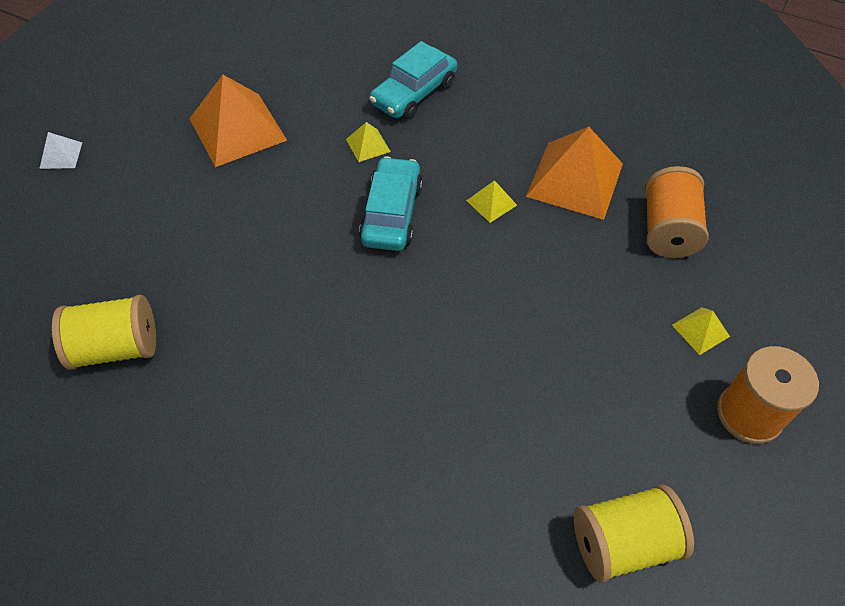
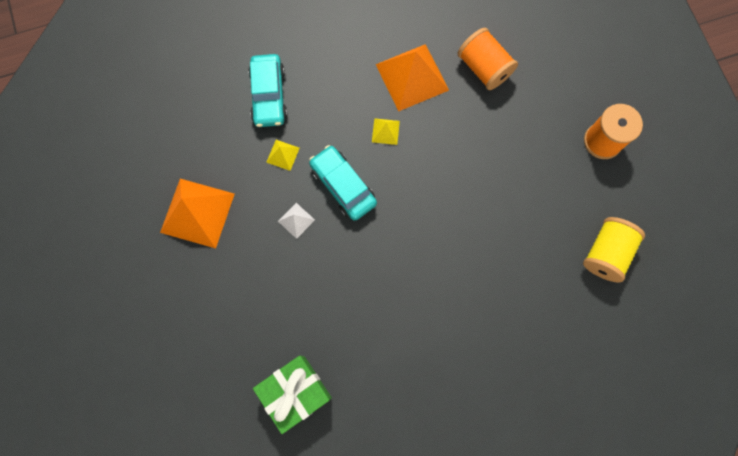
camera: 45 degrees left, 20 degrees up
(61, 155) = (116, 326): white pyramid -> white pyramid (296, 220)
(116, 347) = (295, 392): yellow spool -> green gift
(700, 330) = (547, 115): yellow pyramid -> none

